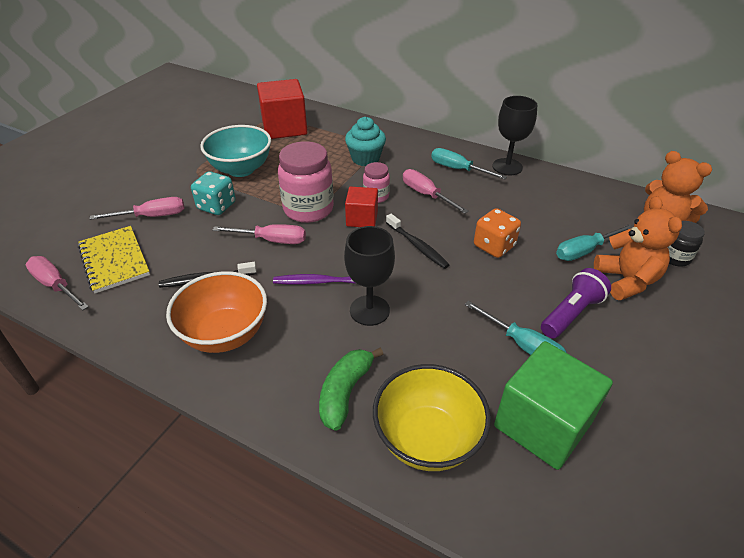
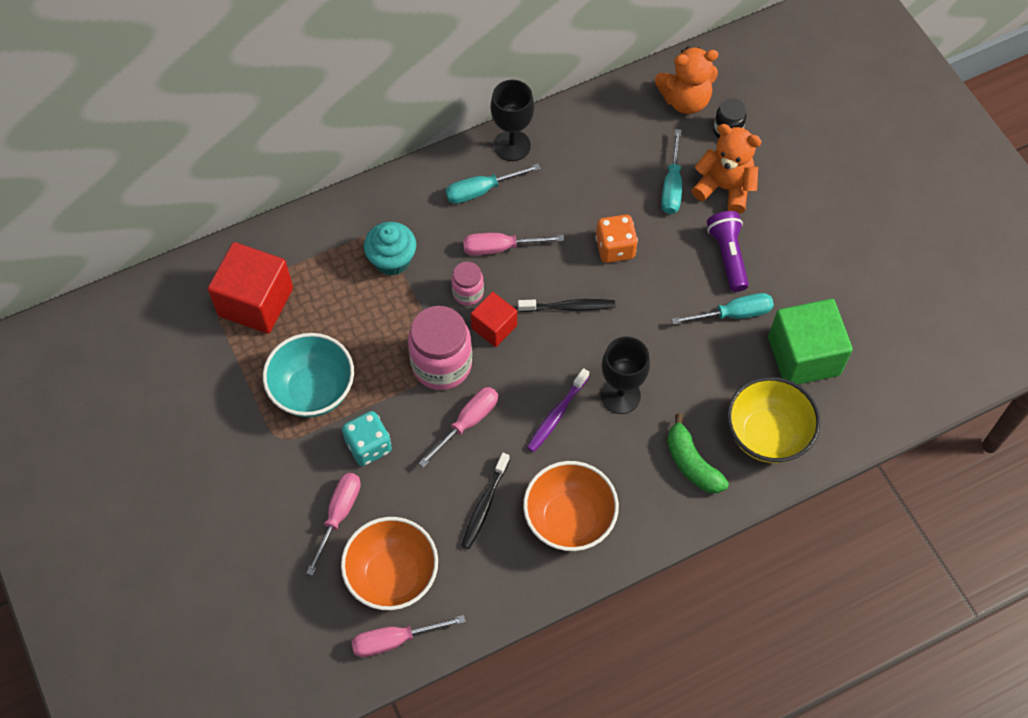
camera: 55 degrees left, 20 degrees up
(114, 260) = (393, 576): yellow notebook -> orange bowl

